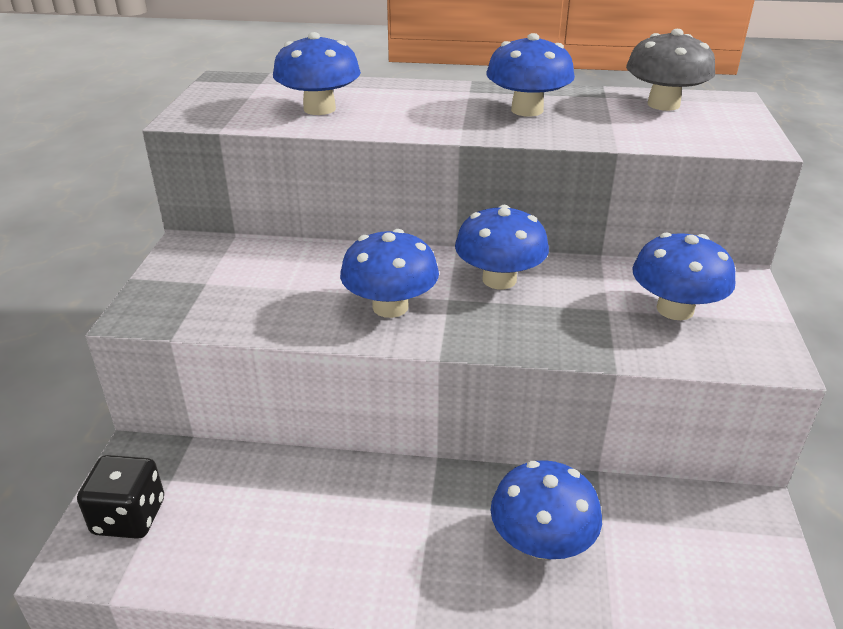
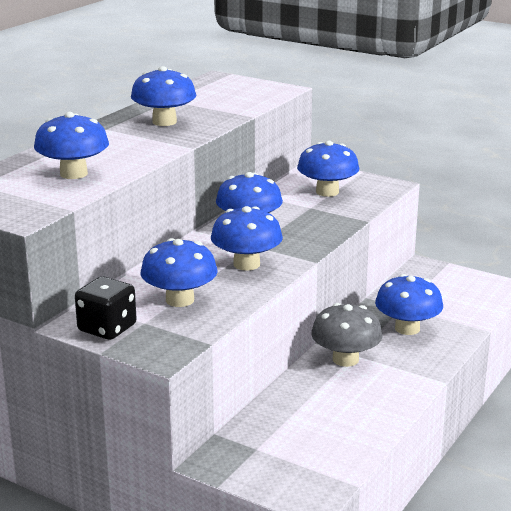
camera: 65 degrees left, 10 degrees down
(129, 517) = (283, 470): black dice -> black dice (107, 328)
(268, 289) = (180, 300): none -> blue mushroom
(663, 104) = (203, 91): grey mushroom -> grey mushroom (345, 359)

